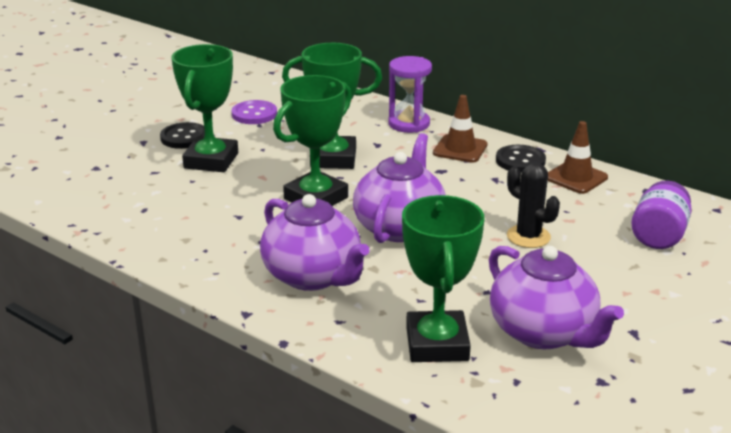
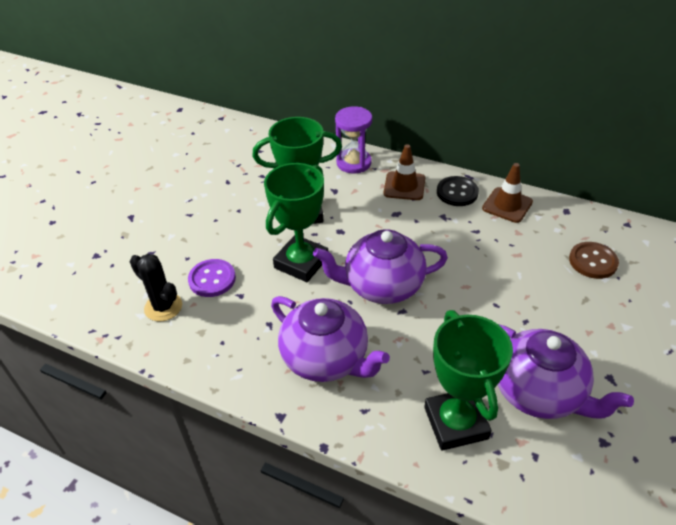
camera: 10 degrees left, 15 degrees up
(184, 137) = (166, 206): black button -> none
(211, 160) = (197, 231): green trophy -> none
(254, 114) = (220, 170): purple button -> purple button (212, 279)
(399, 227) = (382, 286): purple teapot -> purple teapot turned 105 degrees counterclockwise
(528, 237) = (491, 280): black cactus -> black cactus (163, 307)
(658, 236) = (592, 261): purple jar -> brown button

